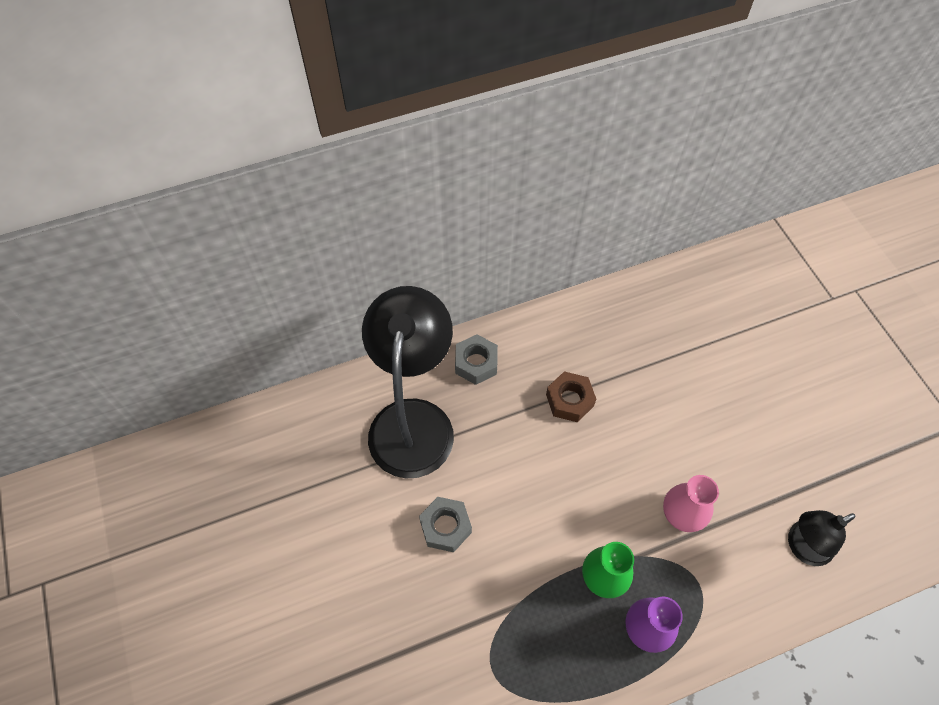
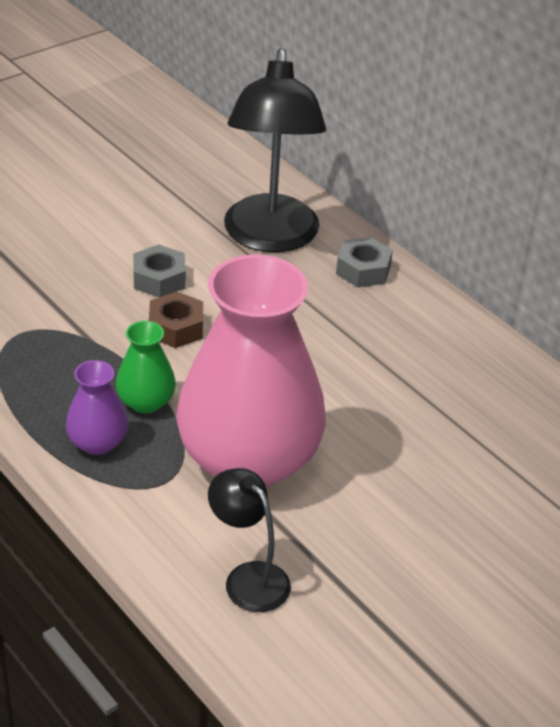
camera: 70 degrees right, 20 degrees down
(413, 420) = (270, 238): black lamp -> black lamp turned 105 degrees clockwise
(569, 400) = (353, 348): brown nut -> brown nut (176, 328)
(682, 513) = (249, 460): pink vase -> pink vase, size x2.37

